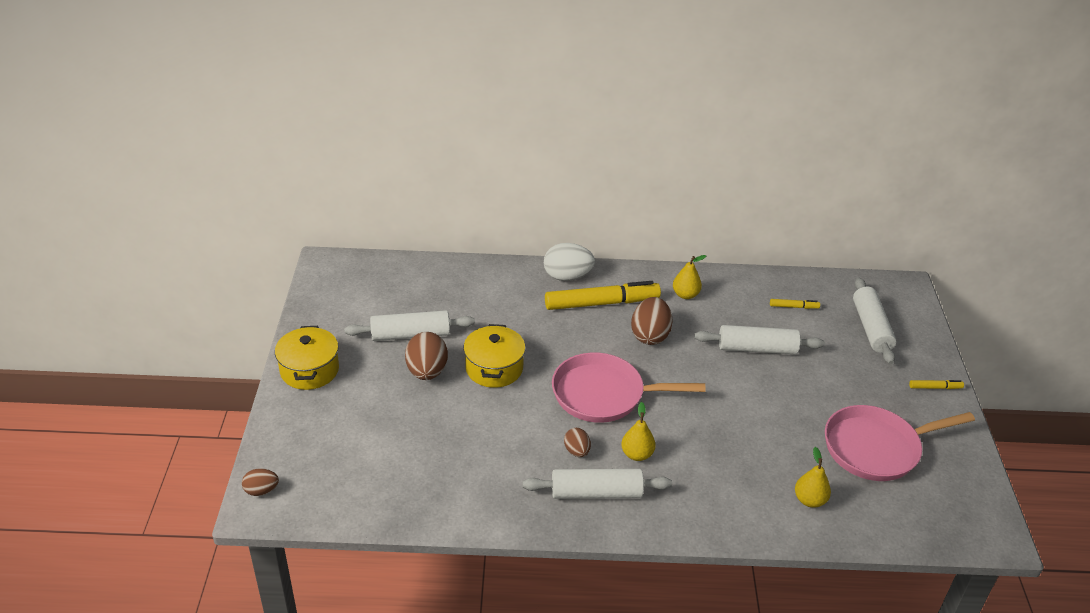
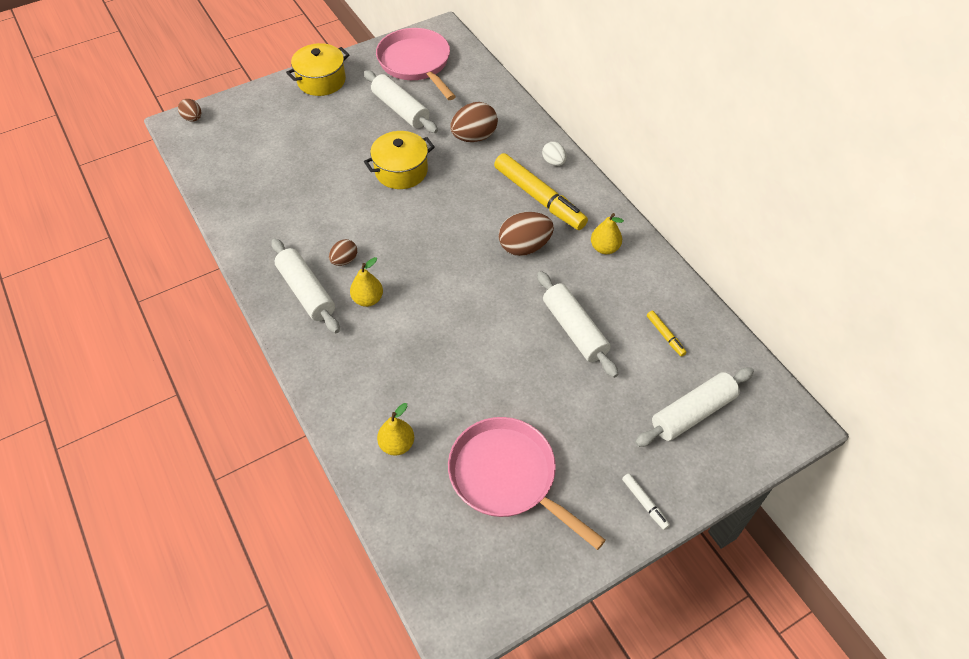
camera: 60 degrees right, 15 degrees up
(427, 372) = (367, 137): brown egg -> brown egg (474, 137)
(567, 277) = (553, 162): white egg -> white egg, size x0.56
(604, 394) = (423, 249): pink pan -> pink pan (416, 64)
(935, 387) = (644, 503): yellow marker -> white marker

